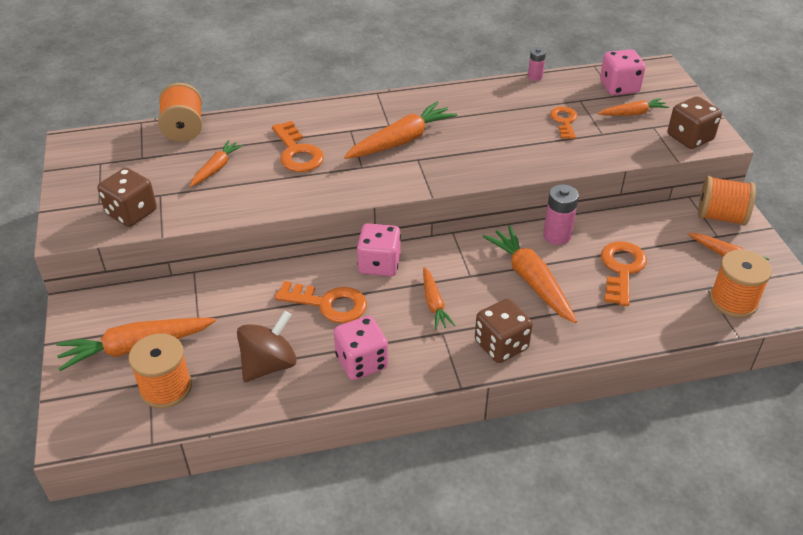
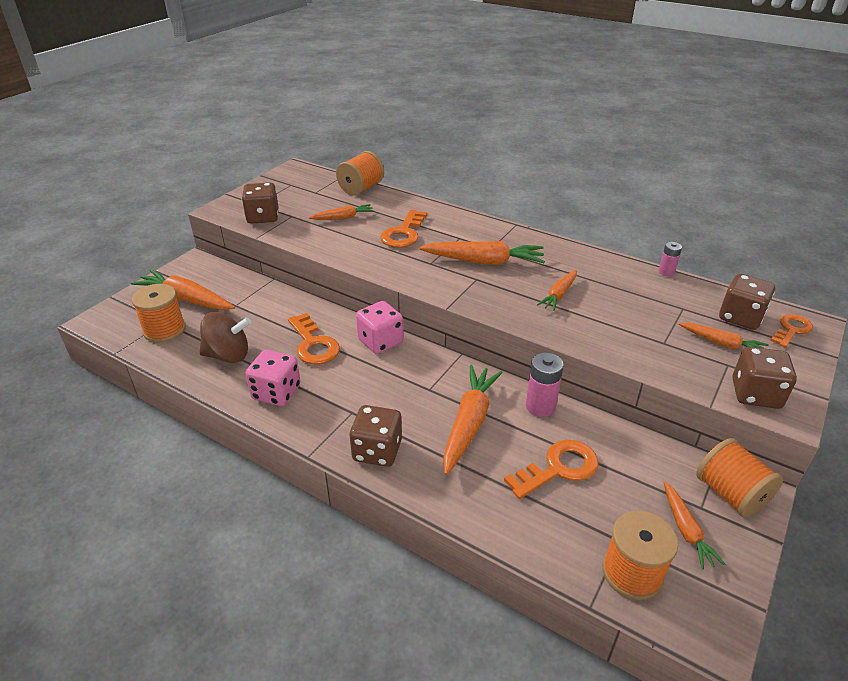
camera: 45 degrees right, 5 degrees down
(434, 304) = (376, 390): orange carrot -> orange carrot (559, 295)
(564, 121) = (641, 315): orange key -> orange key (791, 329)
(619, 87) = (740, 317): pink dice -> brown dice

